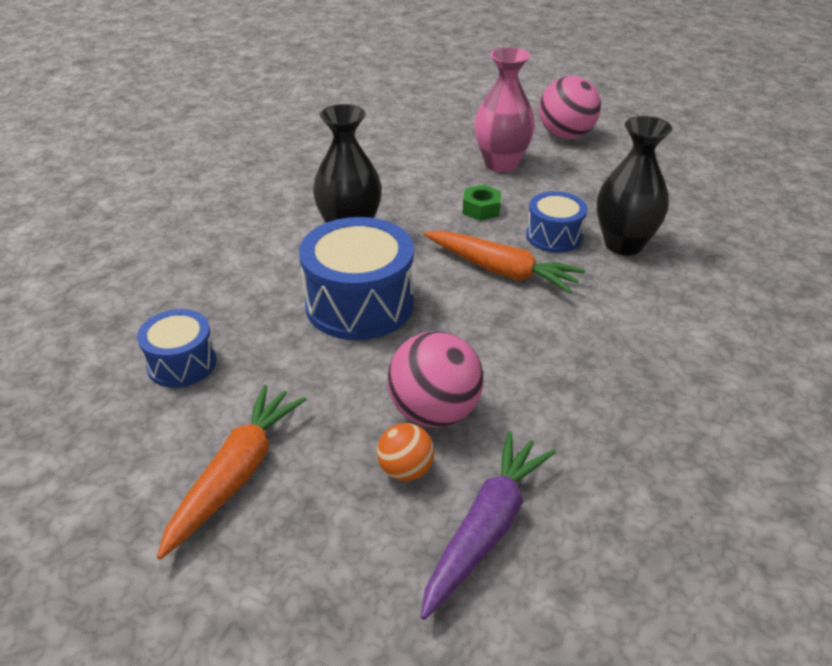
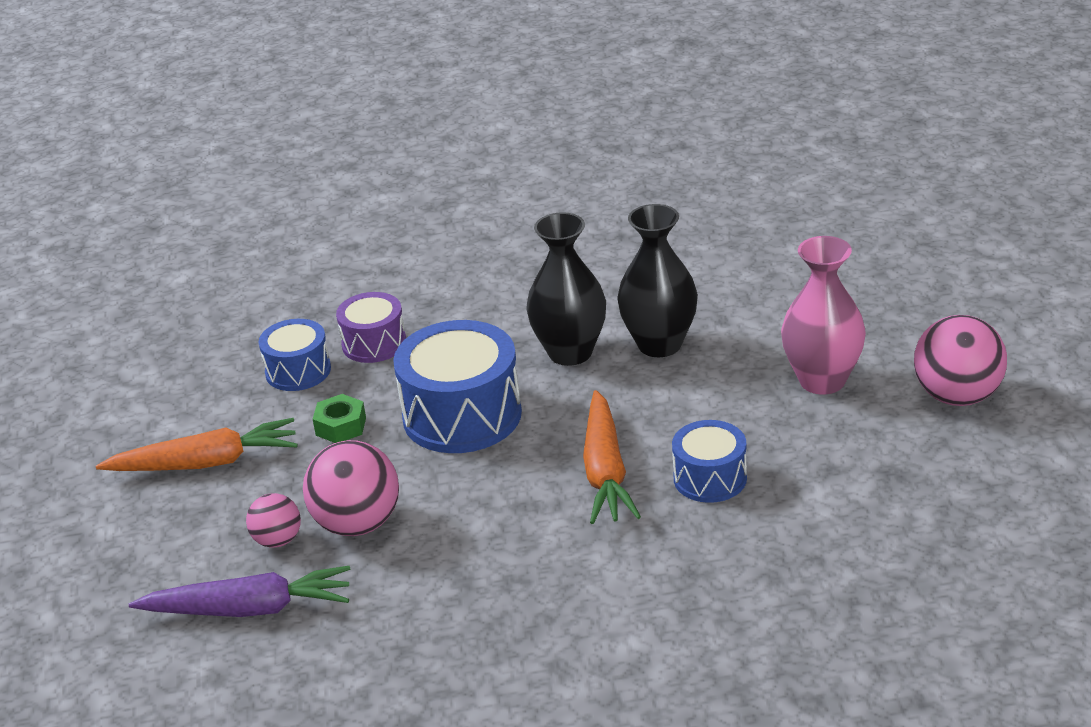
camera: 60 degrees right, 5 degrees down
(206, 309) = (374, 343): none -> purple drum
(405, 470) = (277, 540): orange ball -> pink ball
(481, 209) = (707, 409): green nut -> green nut (341, 426)
(623, 244) = (750, 532): black vase -> black vase (659, 344)

